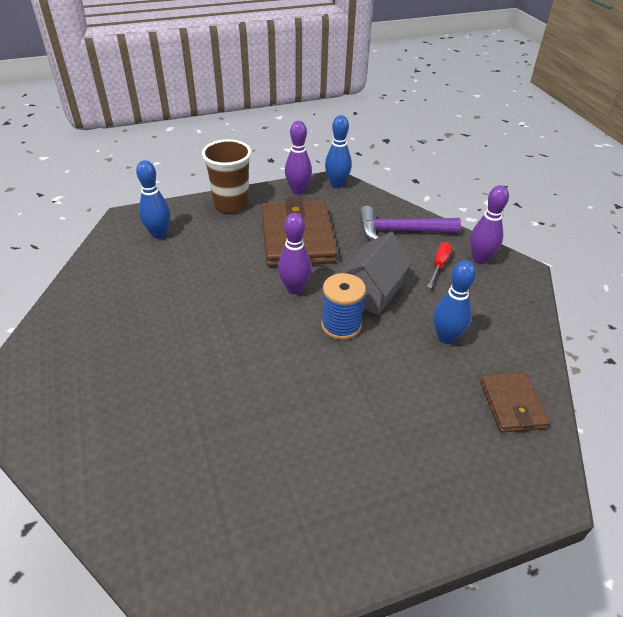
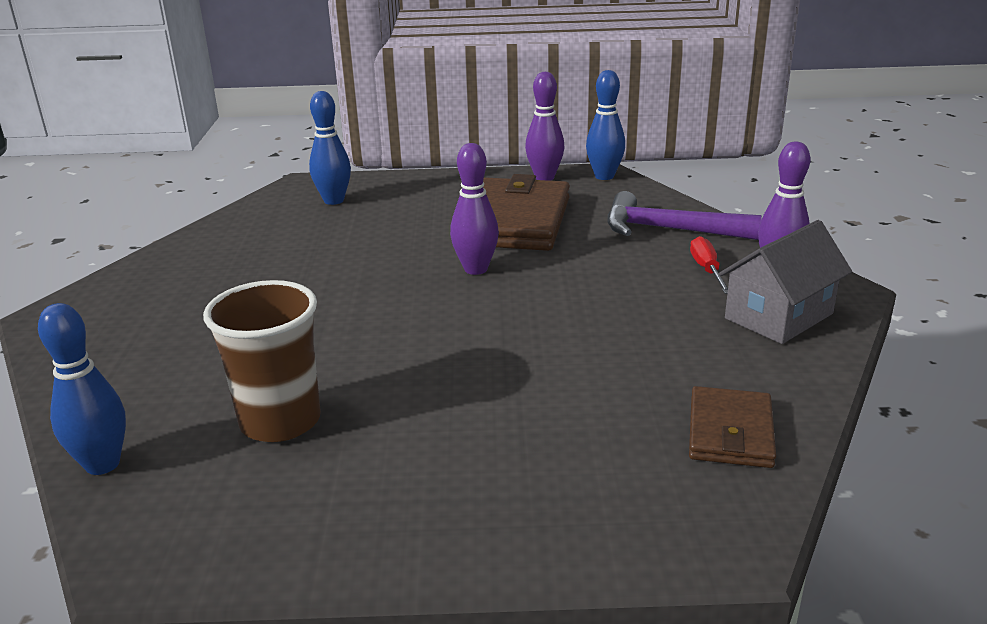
camera: 20 degrees right, 15 degrees down
(231, 204) = (445, 182): brown cup -> brown cup (280, 421)
(341, 325) = (517, 312): blue spool -> none
(372, 291) = (585, 284): grey house -> grey house (779, 316)
(439, 265) = (707, 270): red screwdriver -> red screwdriver turned 45 degrees counterclockwise
(446, 337) = (668, 345): blue bowling pin -> blue bowling pin (102, 464)

